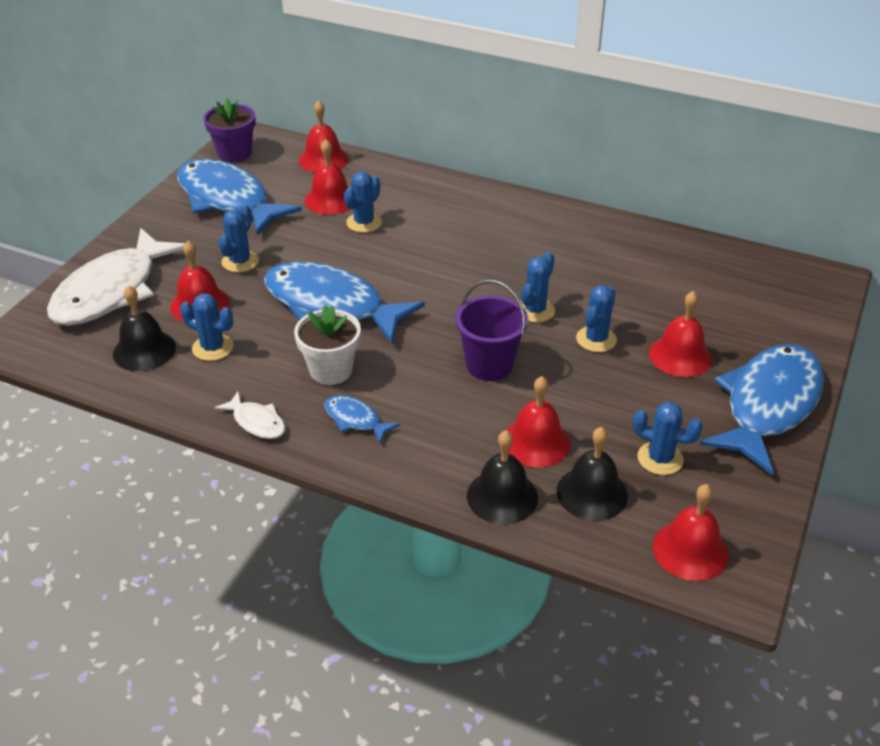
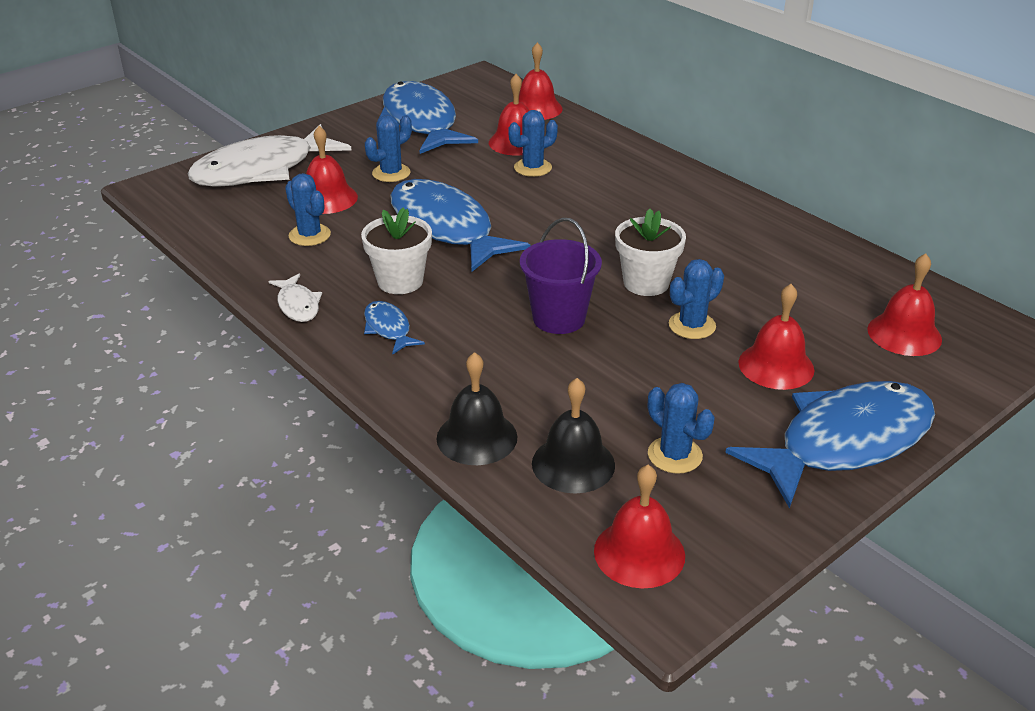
camera: 25 degrees right, 5 degrees down
(144, 350) = (250, 222): black bell -> none
(234, 153) = (457, 87): purple flower pot -> none
(535, 310) = (646, 283): blue cactus -> white flower pot
(536, 442) = (551, 400): red bell -> red bell (904, 334)

